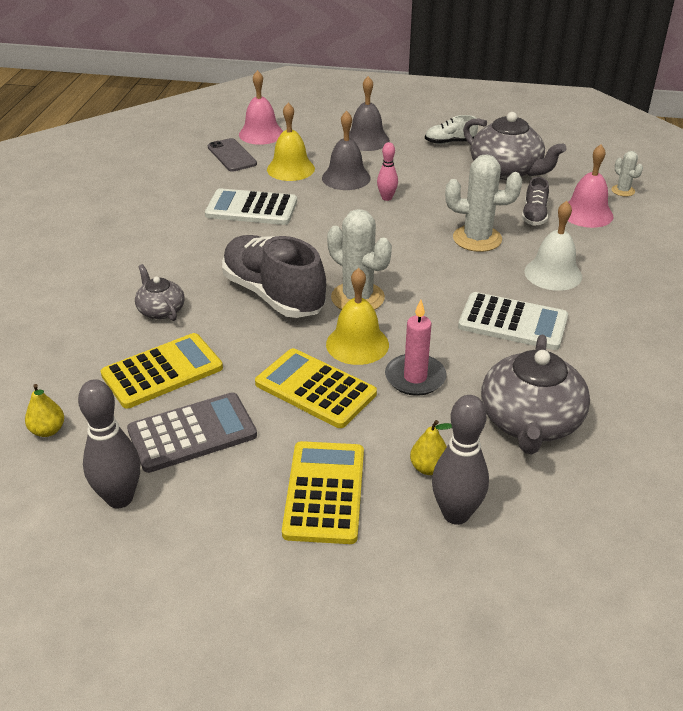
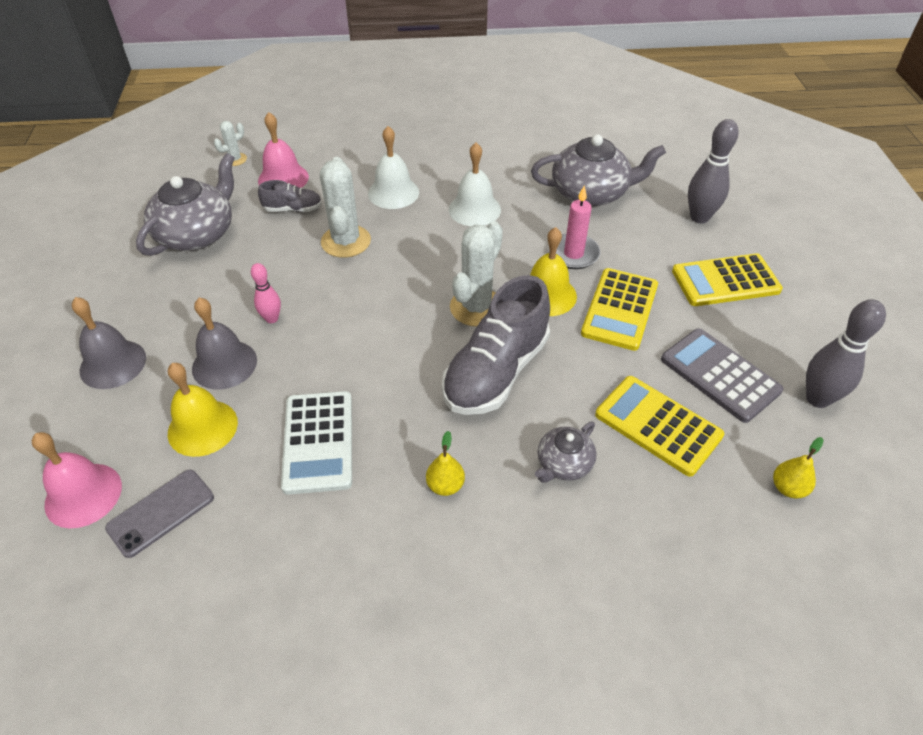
camera: 105 degrees left, 10 degrees up
(428, 468) = (667, 234): yellow pear -> yellow pear (445, 485)
(450, 142) = (123, 285): white shoe -> none
(513, 322) = (474, 209): white calculator -> white bell

